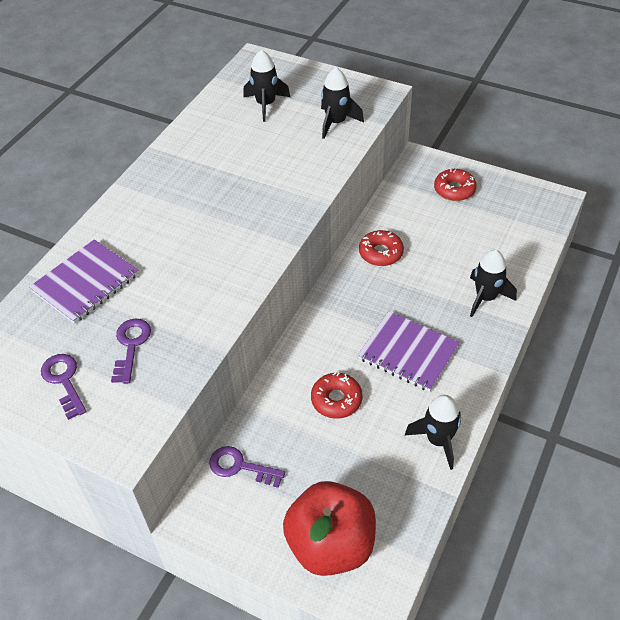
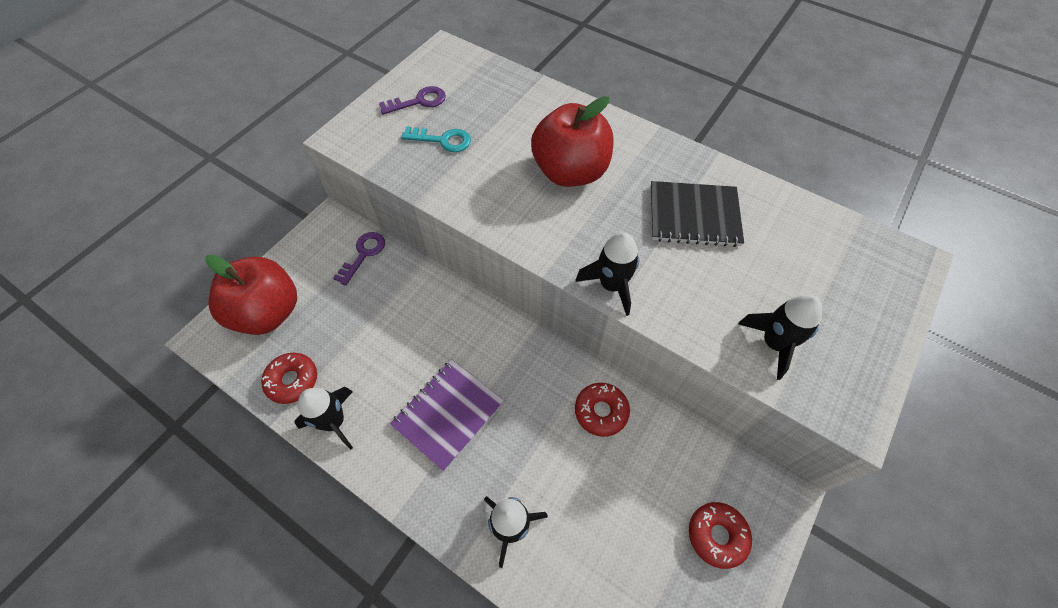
camera: 95 degrees right, 10 degrees up
(86, 283) = (524, 110): purple notebook -> none
(131, 346) = (442, 140): purple key -> turquoise key
(176, 239) = (570, 172): none -> red apple
(223, 160) = (694, 216): none -> black notebook
(266, 104) = (807, 265): black rocket -> black rocket (611, 285)
(336, 400) = (408, 336): red donut -> red donut (292, 380)

